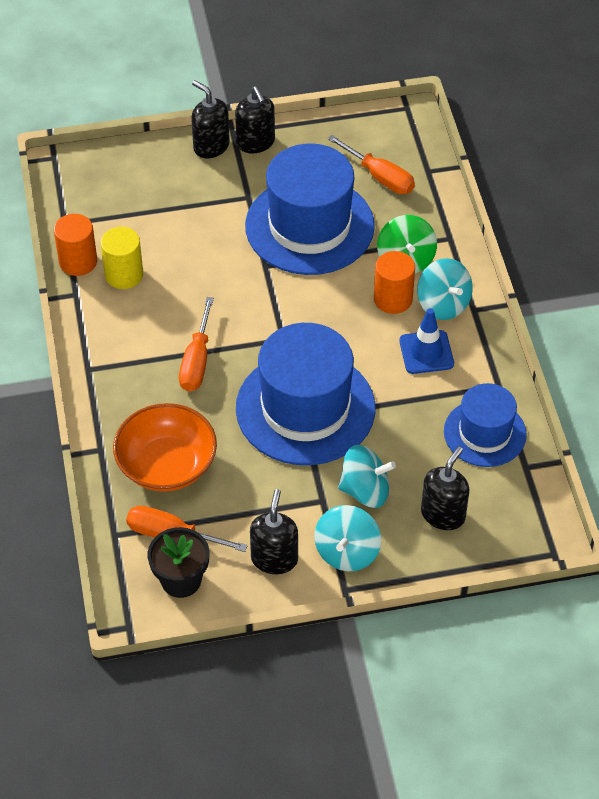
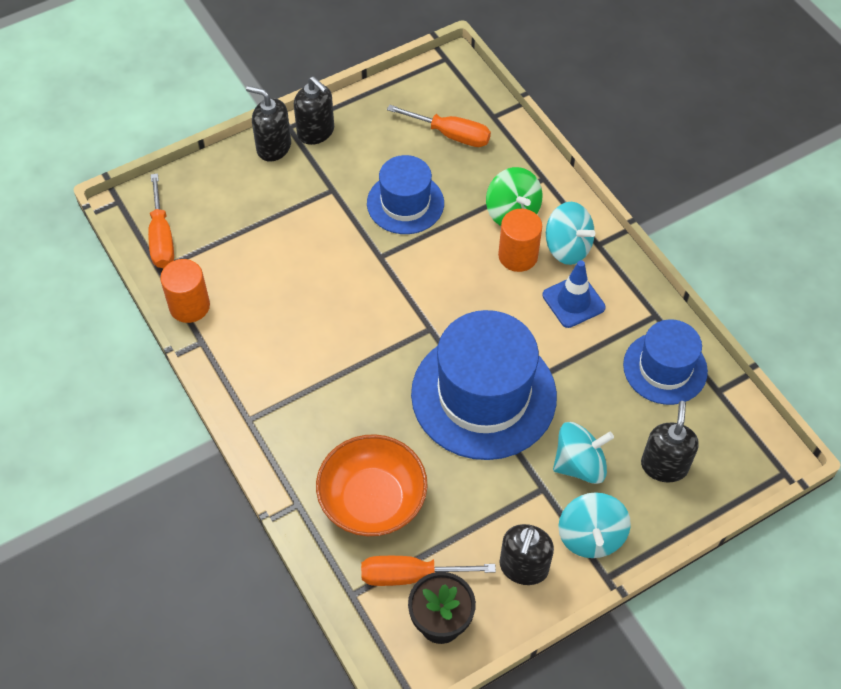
camera: 20 degrees left, 5 degrees up
(124, 275) = (242, 307): yellow cylinder -> none
(197, 360) = (355, 377): orange screwdriver -> orange screwdriver (161, 237)
(274, 559) = (523, 567): black soap dispenser -> black soap dispenser turned 150 degrees counterclockwise
(309, 226) = (405, 203): blue hat -> blue hat, size x0.59

